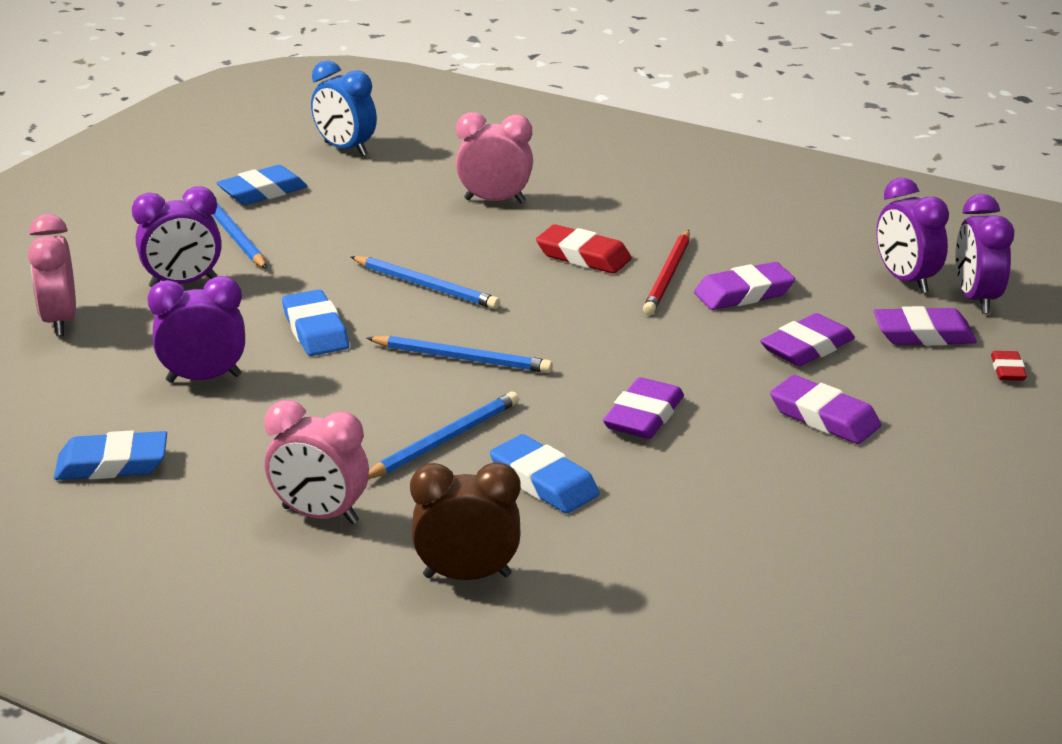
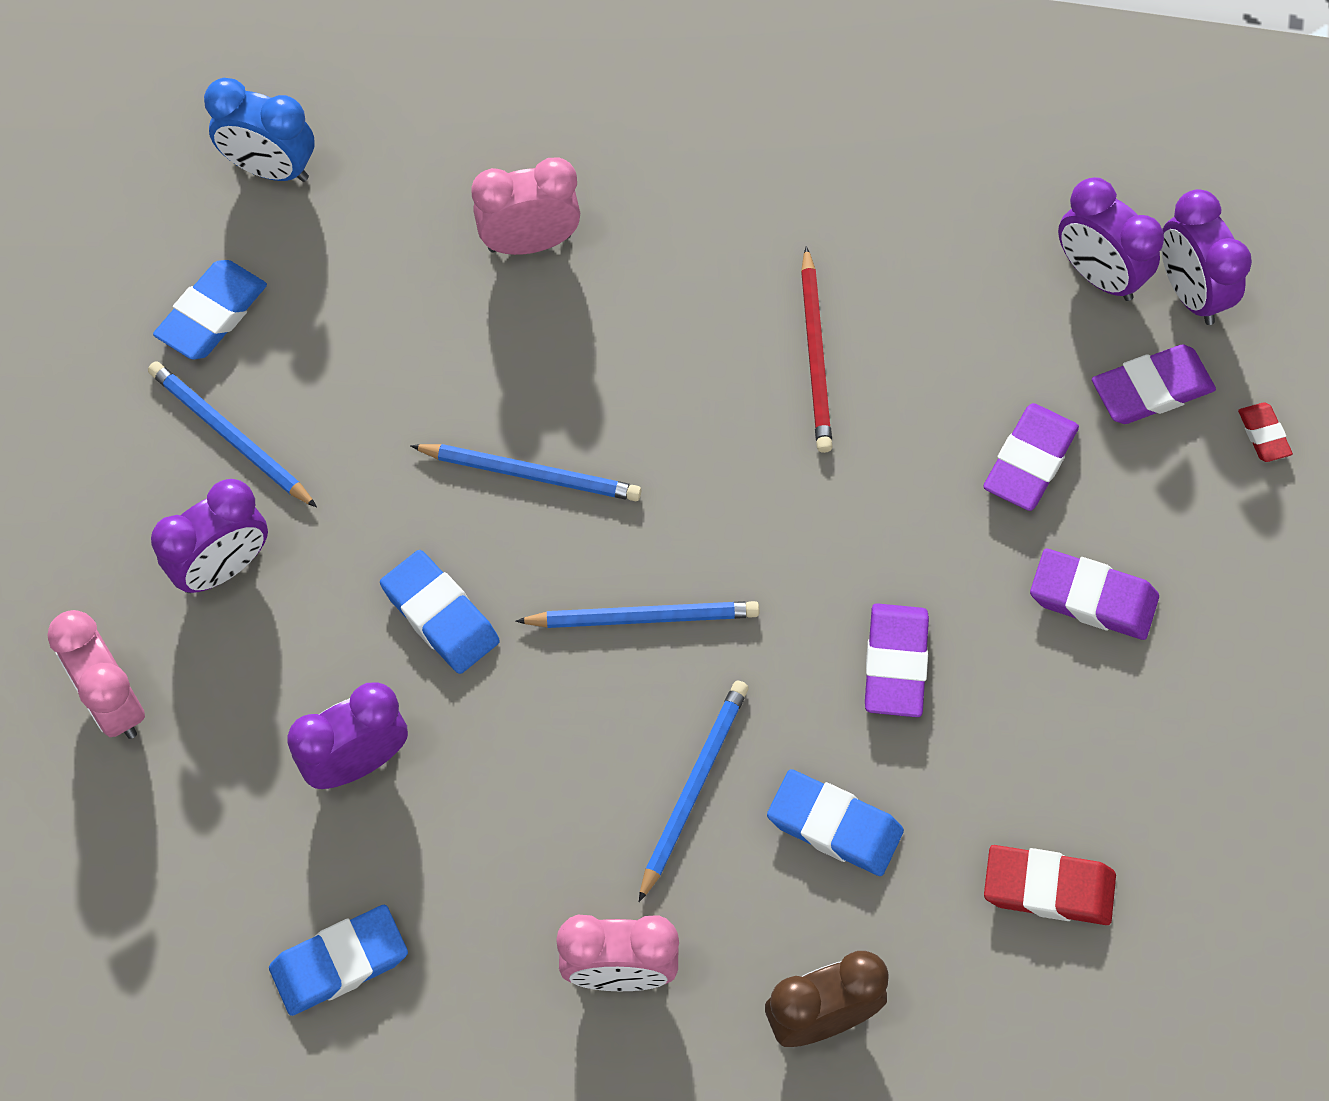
camera: 20 degrees left, 35 degrees up
(583, 256) = (695, 342): red eraser -> red eraser (1048, 888)
(743, 293) = (919, 366): purple eraser -> none

